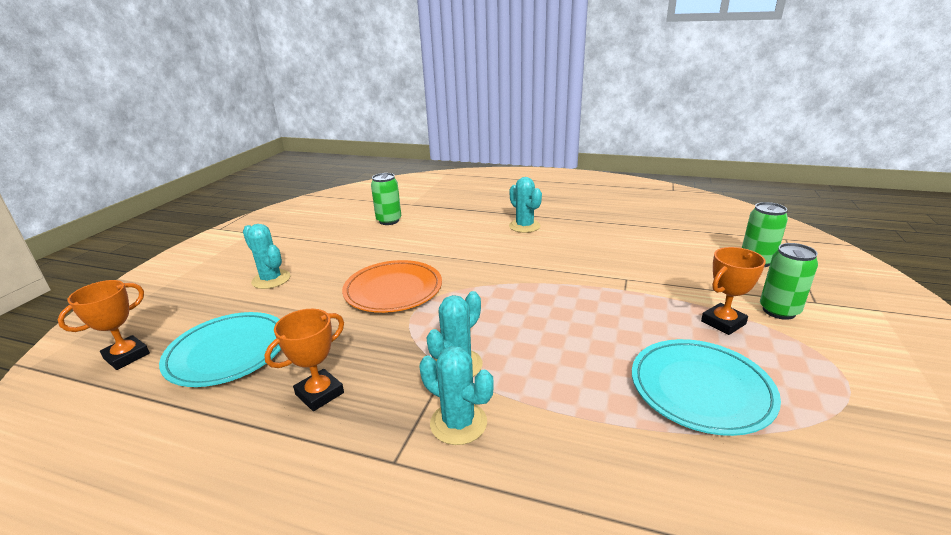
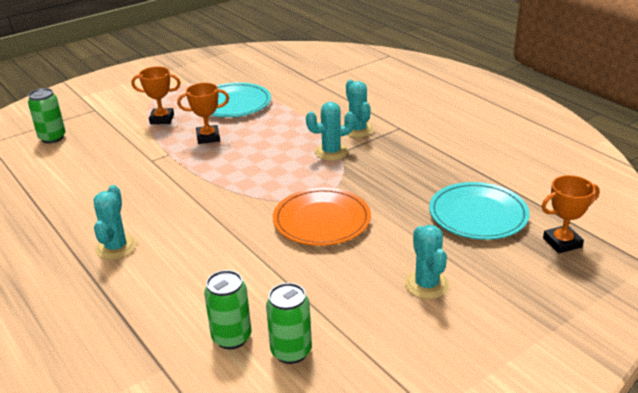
camera: 145 degrees left, 5 degrees up
(319, 393) = (421, 166): orange trophy -> orange trophy (208, 137)
(779, 311) = (122, 113): green can -> green can (291, 351)

